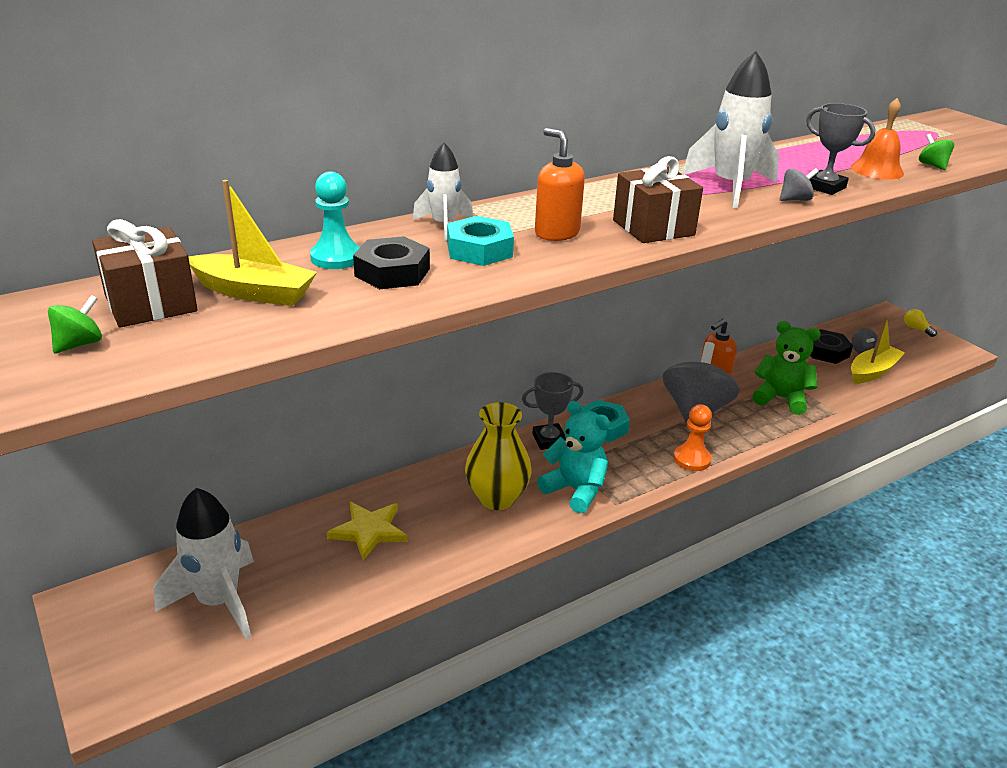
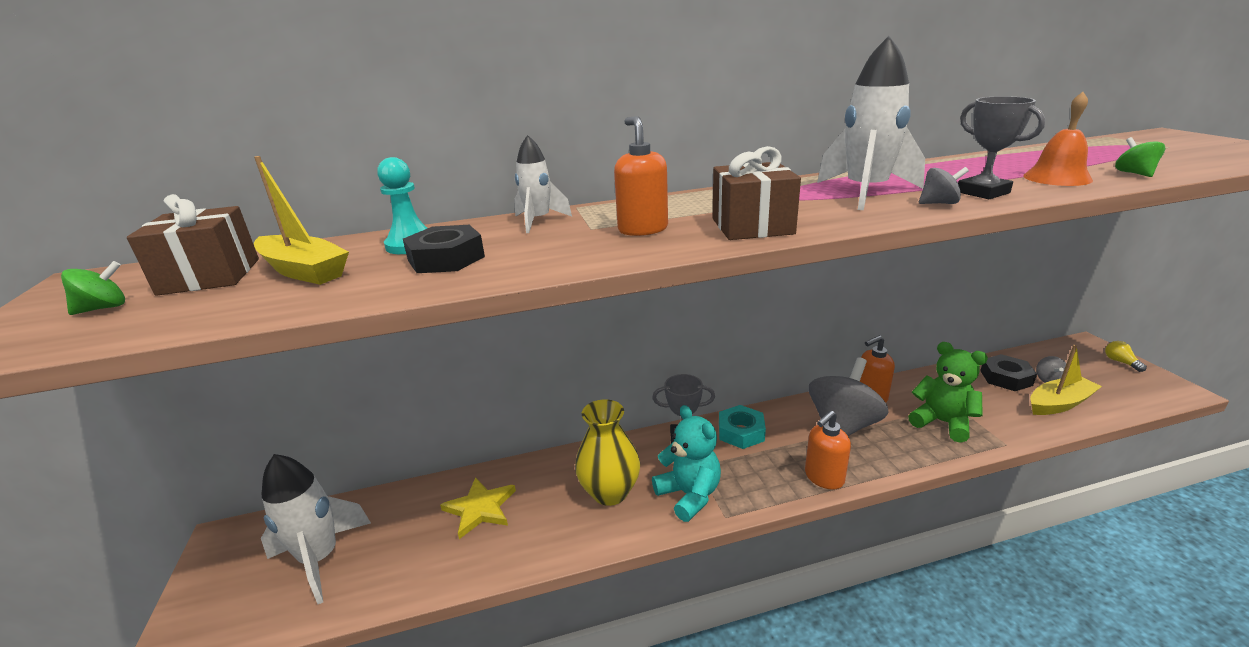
camera: 20 degrees right, 5 degrees down
(479, 250) = (550, 242): turquoise nut -> none
(691, 459) = (823, 478): orange pawn -> orange soap dispenser

